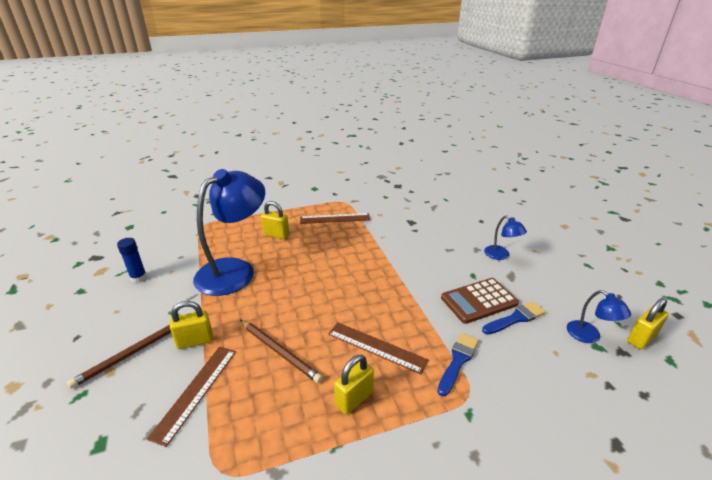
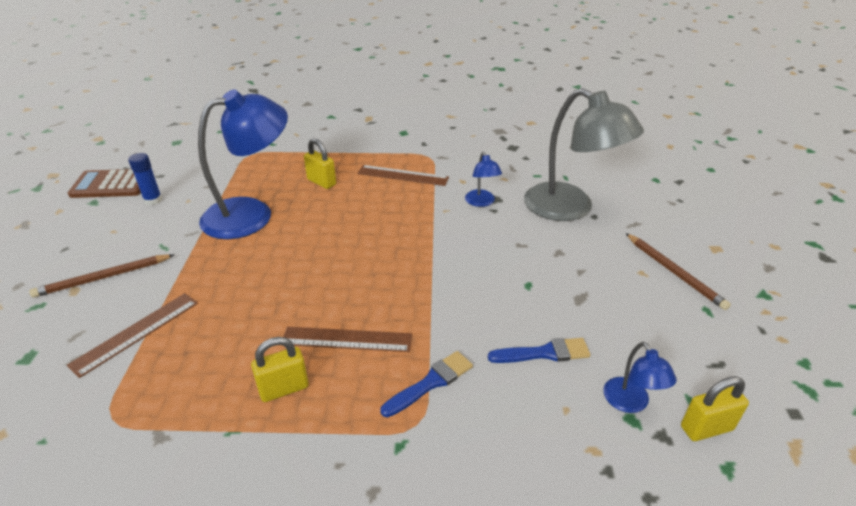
camera: 20 degrees right, 5 degrees up
(195, 341) = (166, 281): yellow padlock -> none
(279, 351) = (240, 315): brown pencil -> brown pencil (674, 272)
(376, 347) = (347, 339): brown ruler -> brown ruler turned 45 degrees counterclockwise
(463, 219) = (570, 208): none -> grey lamp
(479, 301) = (511, 318): brown calculator -> brown calculator (111, 184)
(501, 255) = (586, 268): blue lamp -> blue lamp (481, 202)

